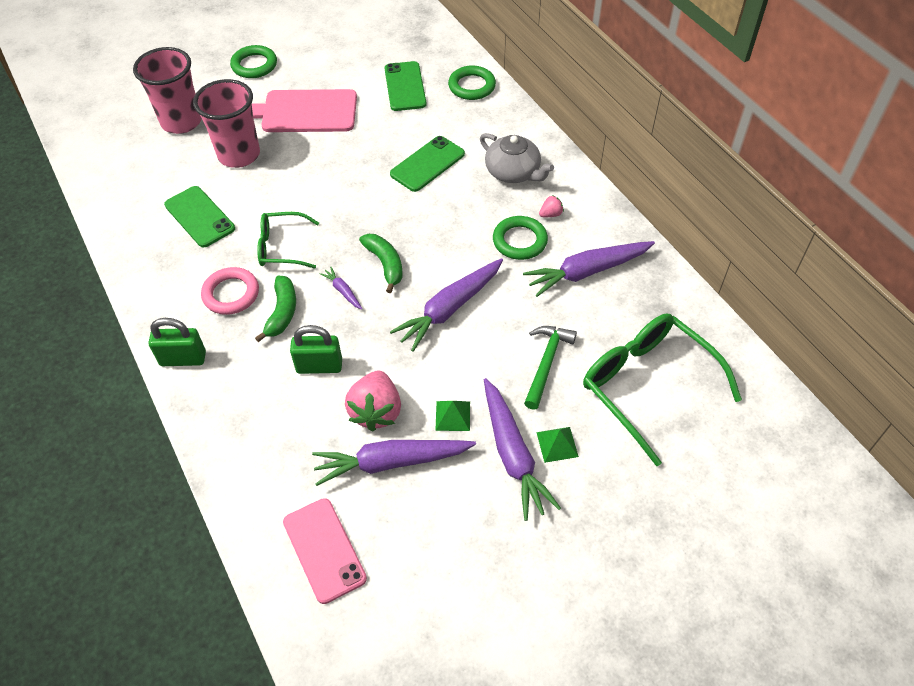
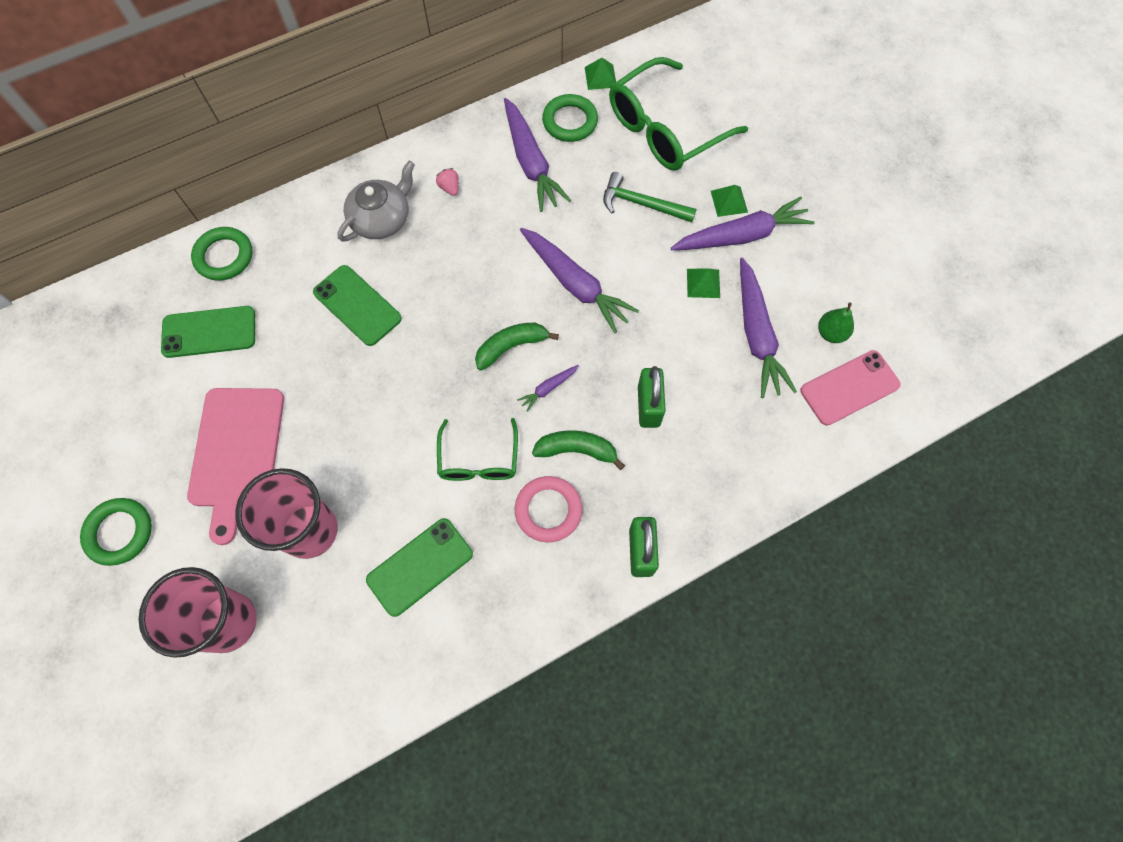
camera: 90 degrees left, 15 degrees up
(376, 411) = (701, 349): pink strawberry -> none
(391, 537) = (831, 333): none -> green pear
(520, 241) = (485, 218): green ring -> green ring (570, 121)
(708, 327) = (600, 77): none -> green pyramid

